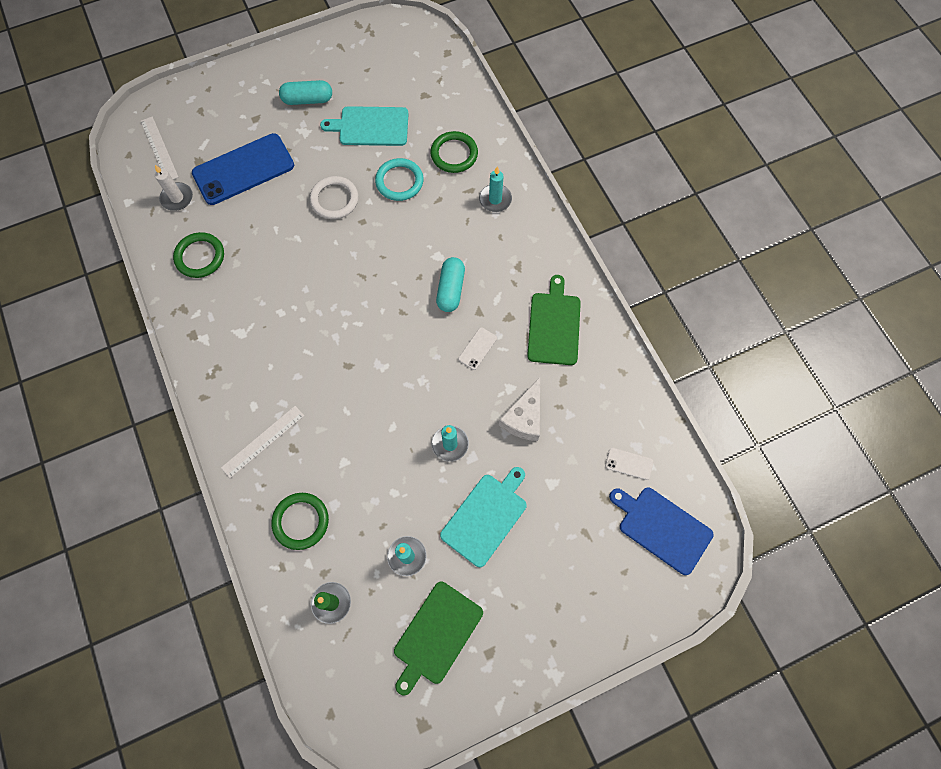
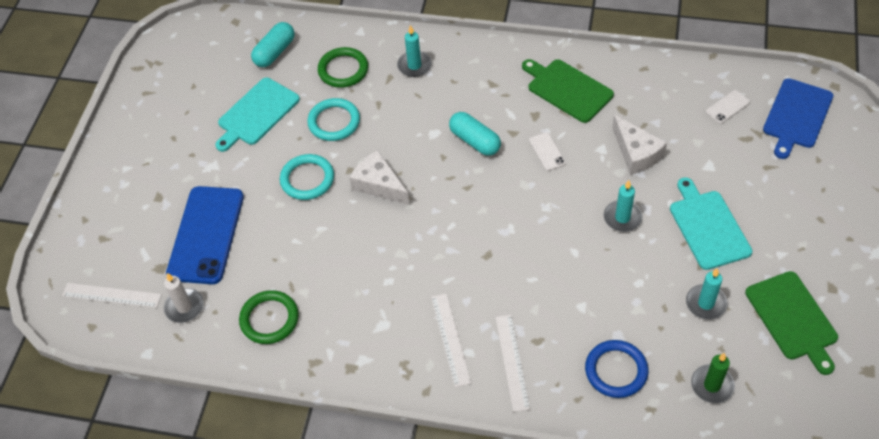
camera: 50 degrees left, 15 degrees down
(256, 386) = (450, 339): none -> white ruler
(301, 521) = (616, 370): green ring -> blue ring
(307, 100) = (180, 146): turquoise capsule -> turquoise capsule (275, 52)
(334, 199) = (307, 179): white ring -> turquoise ring
(362, 250) = (379, 184): none -> white cheese
(662, 528) = (796, 116): blue cutting board -> blue cutting board turned 45 degrees counterclockwise

